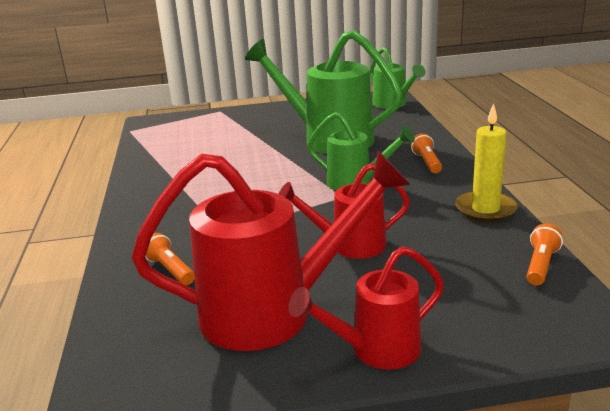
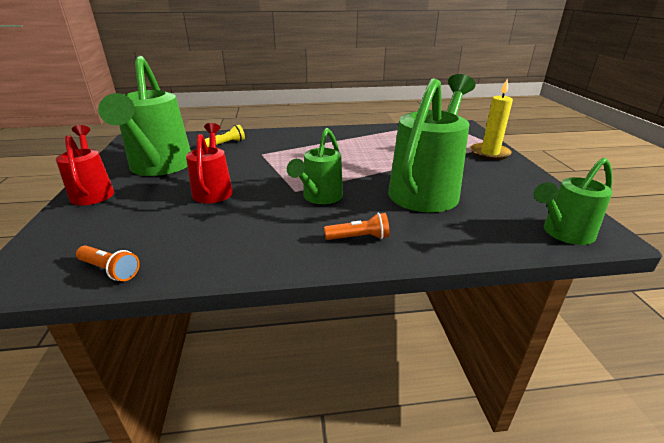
camera: 90 degrees right, 5 degrees up
(170, 270) = (226, 144): orange flashlight -> yellow flashlight
(273, 312) = (159, 167): red watering can -> green watering can
(485, 209) = (231, 258): yellow candle -> yellow candle (489, 153)

